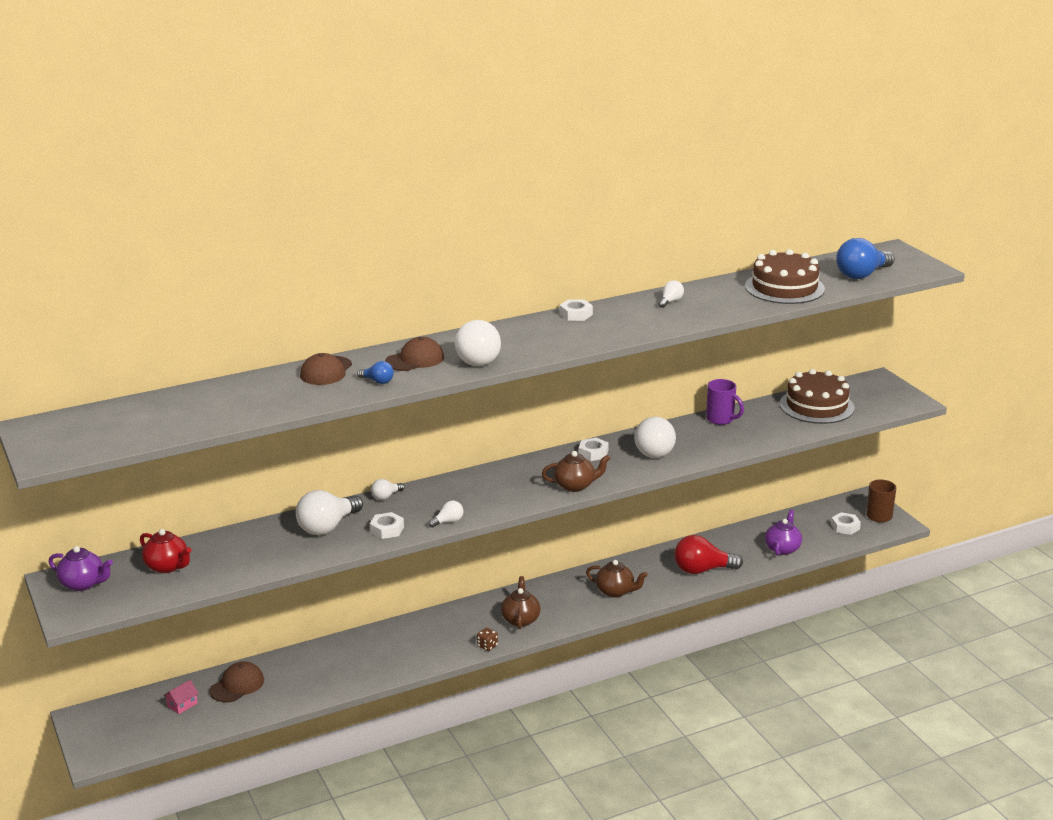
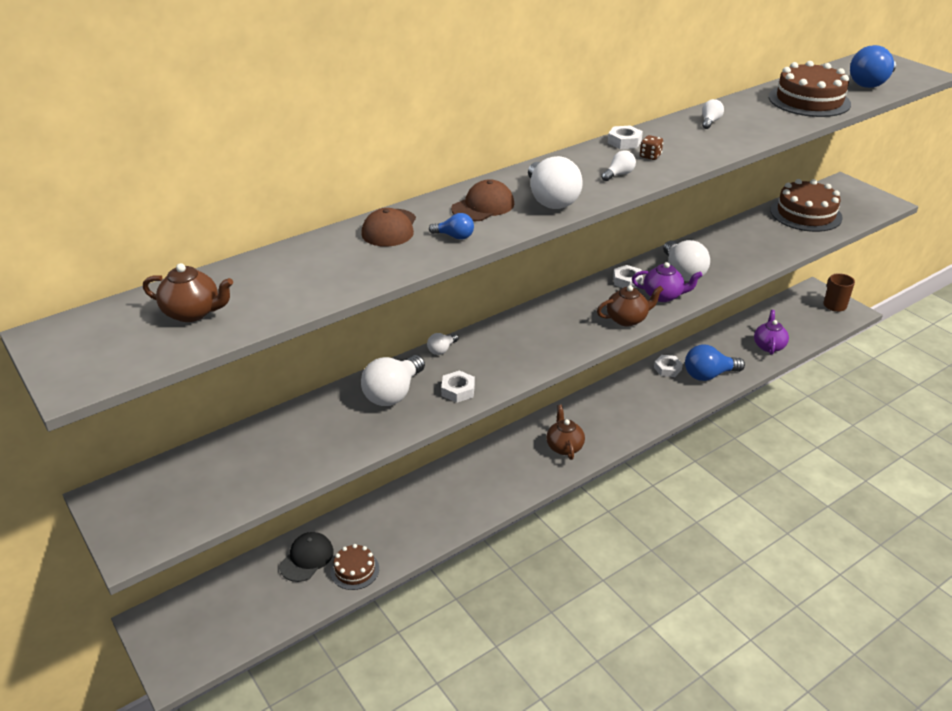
camera: 10 degrees left, 10 degrees up
(83, 584) = (137, 500): purple teapot -> purple teapot (663, 296)
(167, 566) = (230, 464): red teapot -> none
(182, 705) = (254, 590): pink house -> none
(237, 685) = (307, 558): brown cap -> black cap
(278, 699) = (354, 570): none -> brown cake
(448, 522) = (518, 374): white light bulb -> white light bulb (618, 174)
(487, 646) = (543, 480): brown dice -> brown dice (650, 156)
(615, 591) = (640, 406): brown teapot -> brown teapot (193, 313)
(702, 570) = (708, 375): red light bulb -> blue light bulb
(721, 419) = (728, 235): purple mug -> none
(845, 527) = (811, 319): white nut -> white nut (667, 369)

